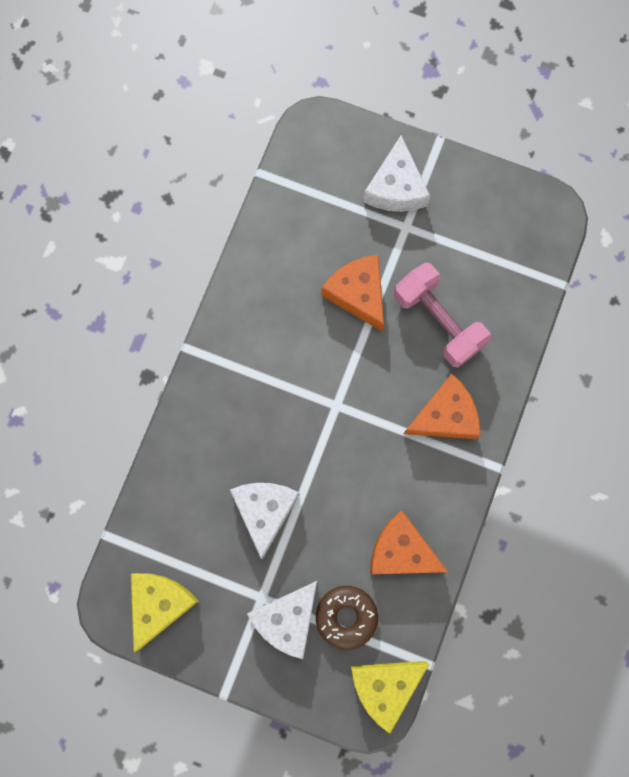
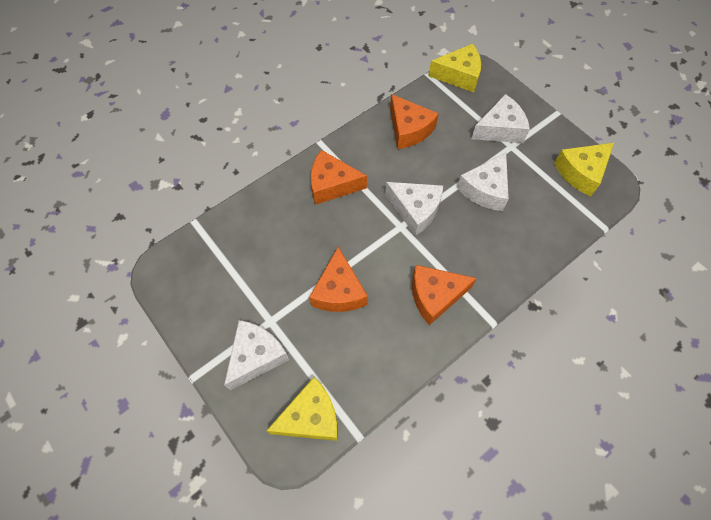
camera: 150 degrees left, 15 degrees down
(257, 343) = (435, 296): none -> orange cheese
(310, 165) = (311, 417): none -> yellow cheese
(331, 436) = (415, 210): none -> white cheese
(346, 616) = (463, 114): brown donut -> none
(438, 321) = (295, 242): pink dumbbell -> none

